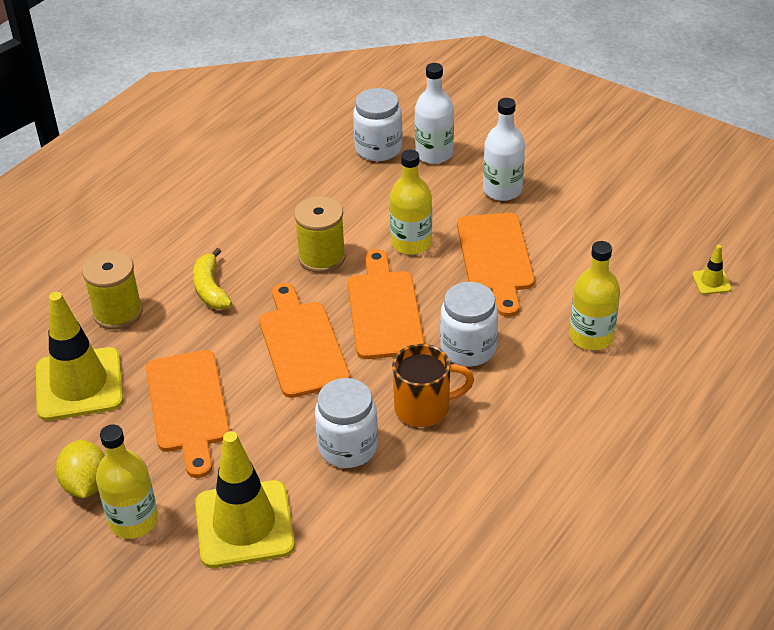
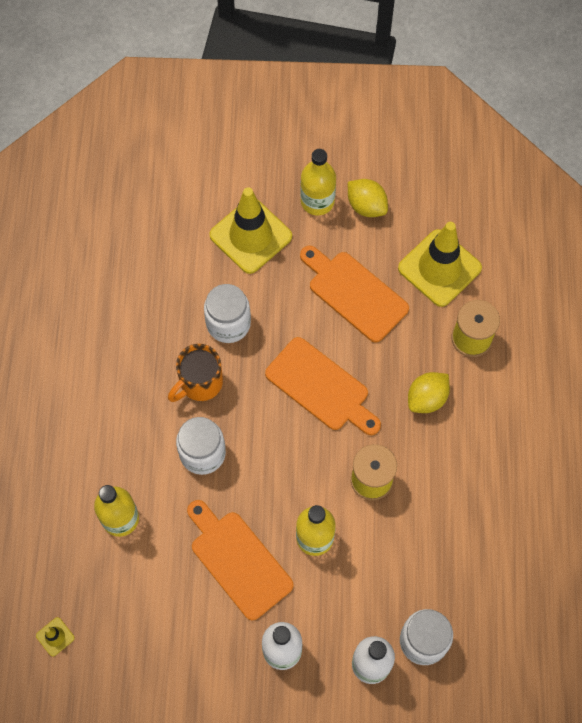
camera: 145 degrees right, 25 degrees up
(210, 289) = (427, 398): yellow banana -> yellow lemon
(384, 310) = (286, 454): orange cutting board -> none

